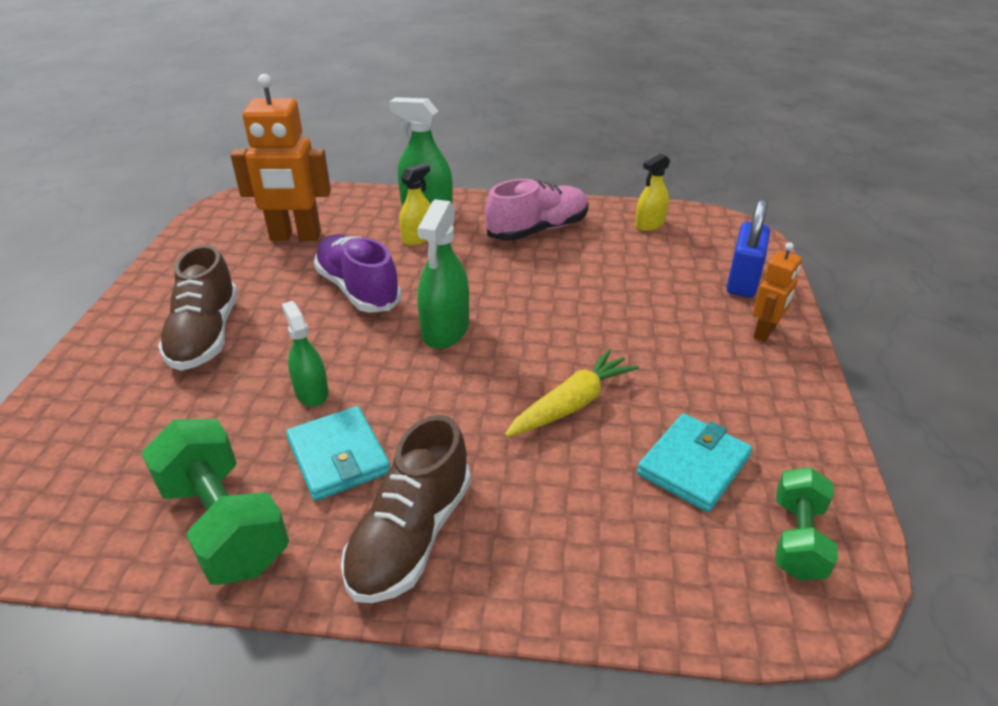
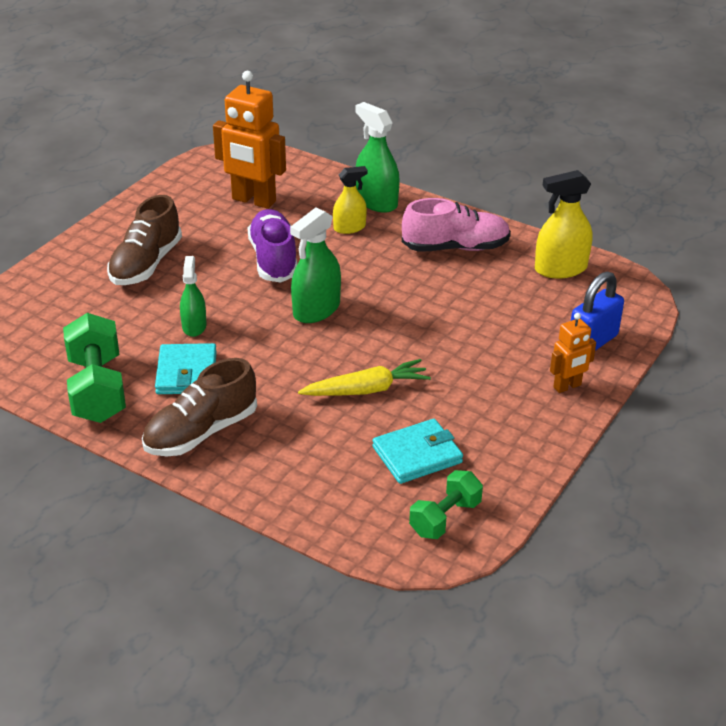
camera: 25 degrees right, 0 degrees up
(649, 224) = (560, 269): yellow spray bottle -> yellow spray bottle, size x1.56

